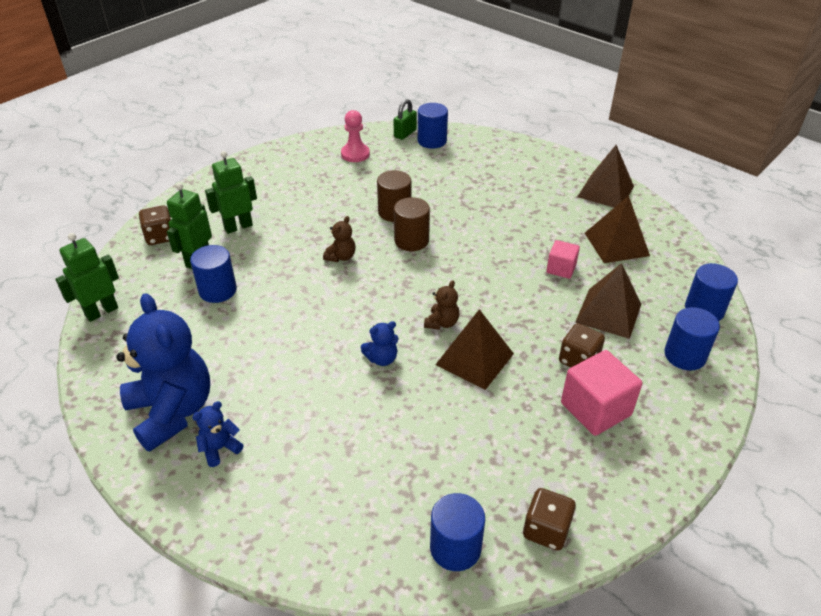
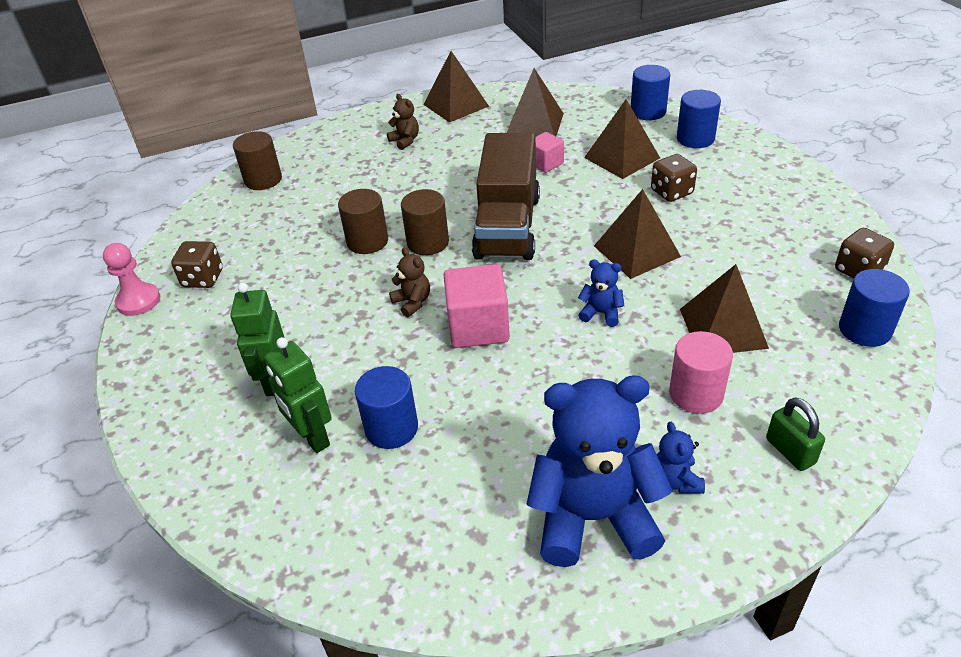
camera: 60 degrees left, 0 degrees up
(101, 312) = (343, 572): green robot -> none
(160, 237) = (222, 471): brown dice -> brown dice (203, 278)
(315, 440) = (696, 394): none -> pink cylinder
(355, 154) = (225, 242): pink pawn -> pink pawn (138, 301)
(382, 359) = (601, 313): blue teddy bear -> blue teddy bear turned 75 degrees counterclockwise
(403, 440) = (722, 328): none -> brown pyramid
(405, 133) = (227, 194): green padlock -> green padlock (790, 451)
(432, 141) = (263, 180): blue cylinder -> brown cylinder
(442, 323) = (573, 257): brown teddy bear -> brown teddy bear (405, 141)
(458, 274) = (508, 226): none -> brown truck
(595, 409) = (734, 202): pink cube -> pink cube (478, 327)

